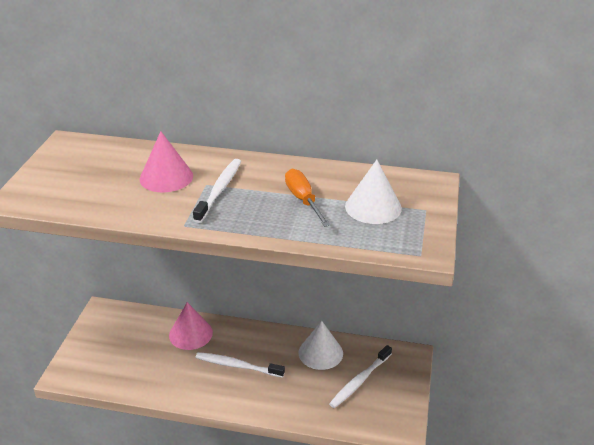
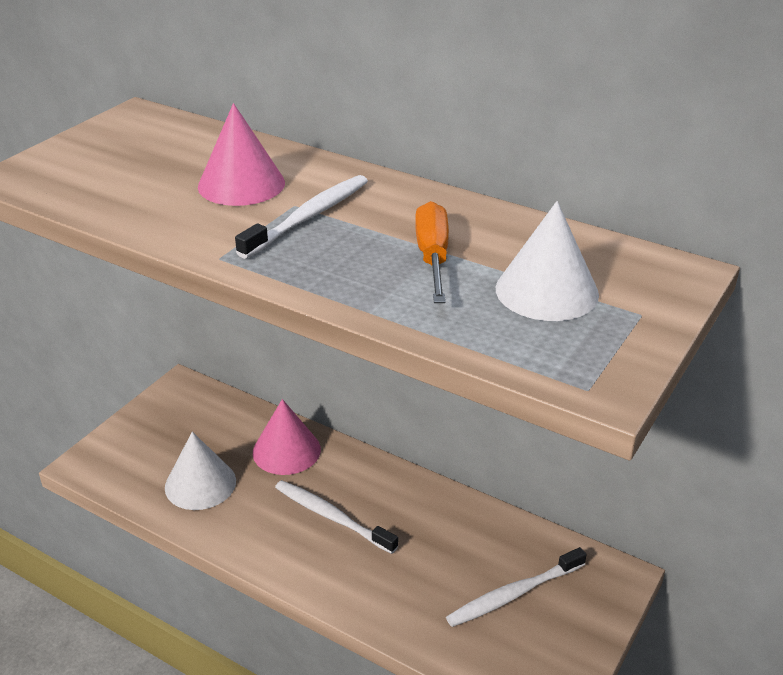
camera: 20 degrees right, 0 degrees up
(320, 353) = (469, 531): white cone -> white cone (200, 484)

